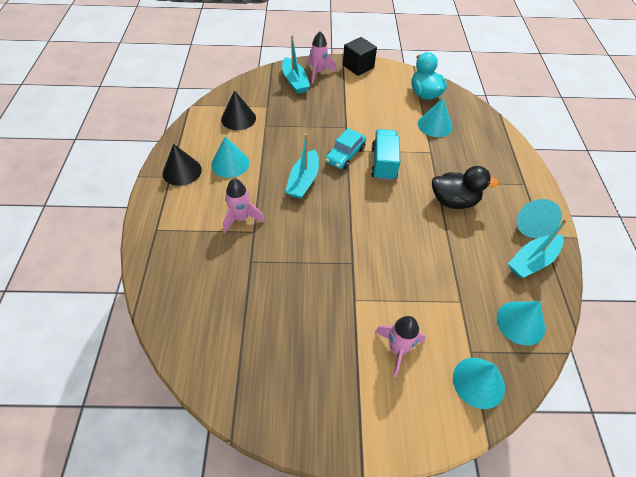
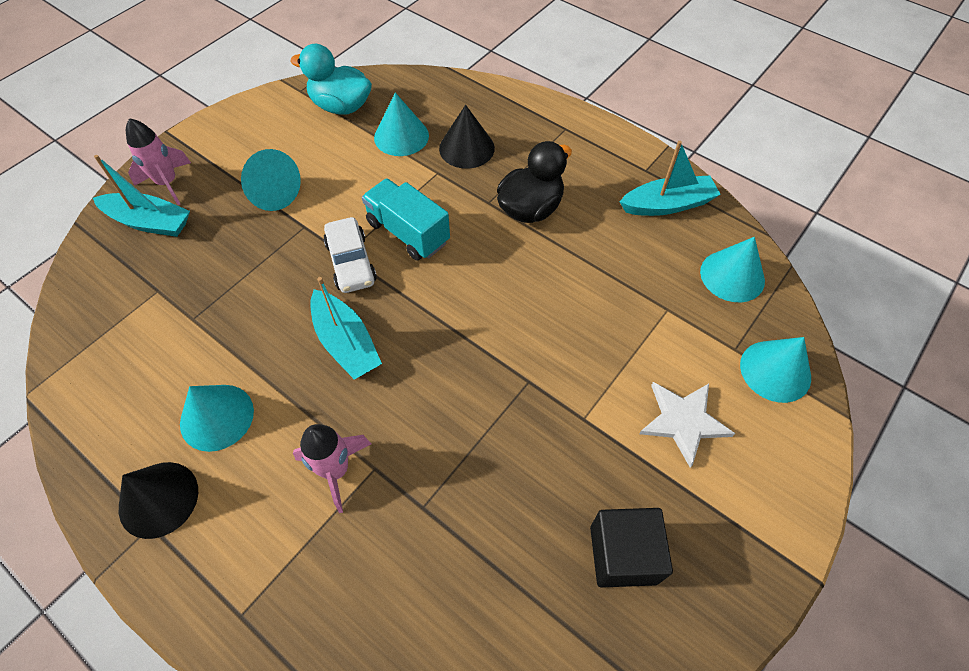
camera: 50 degrees left, 5 degrees up
(238, 118) = (137, 345): black cone -> black cone (466, 148)
(345, 155) = (351, 262): turquoise car -> white car
(358, 66) = (212, 133): black cube -> black cube (623, 554)
(397, 349) = (683, 421): pink rocket -> white star
(530, 224) = (621, 167): turquoise cone -> turquoise cone (273, 193)
(532, 261) = (667, 204): turquoise boat -> turquoise boat turned 105 degrees counterclockwise

